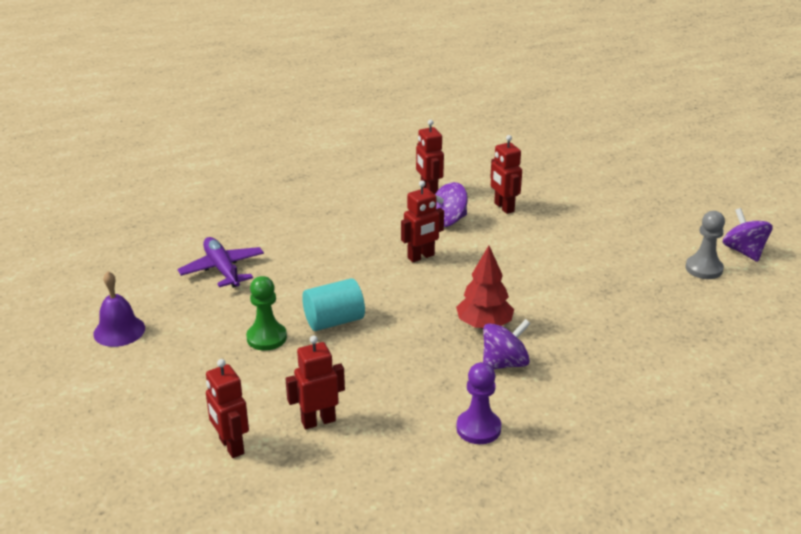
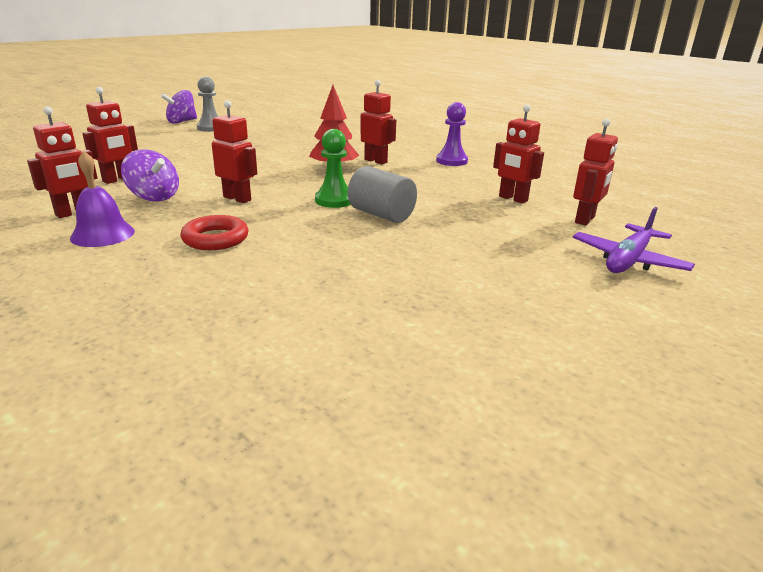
camera: 115 degrees left, 5 degrees down
(119, 331) = (534, 324): purple bell -> purple bell (102, 234)
(222, 269) = (334, 293): purple plane -> purple plane (628, 260)
(266, 338) = (440, 236): green pawn -> green pawn (334, 200)
(334, 321) = (381, 215): turquoise cylinder -> grey cylinder
(340, 239) = (215, 239): none -> red ring
(504, 363) = (376, 161): purple spinning top -> red robot

